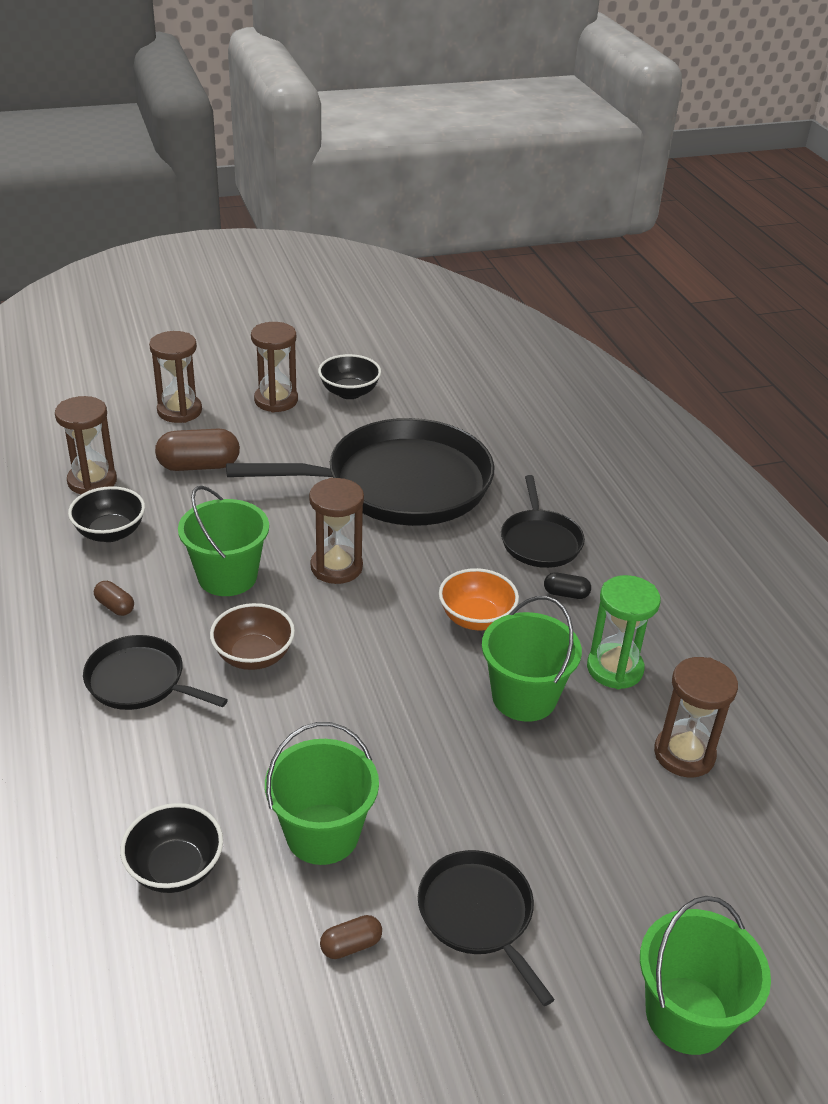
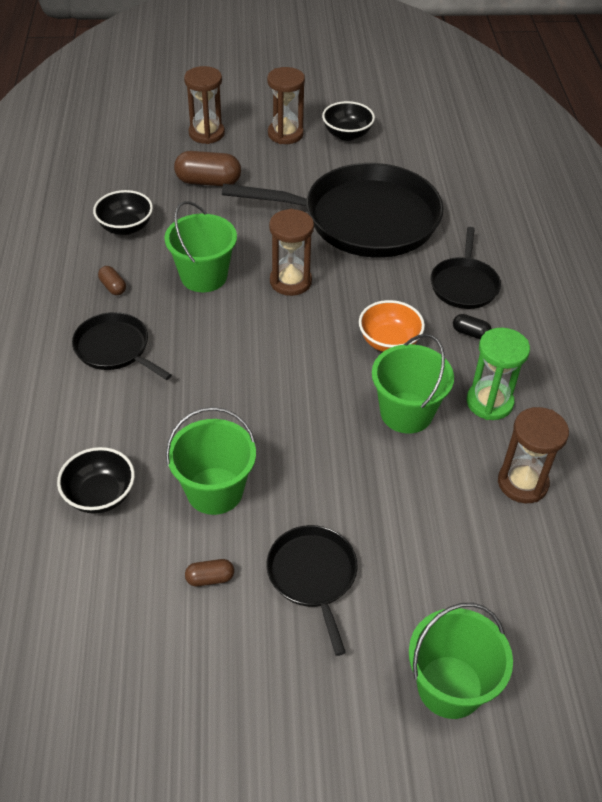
camera: 15 degrees right, 10 degrees up
(92, 481) = (124, 183): brown hourglass -> none
(254, 656) = (205, 343): brown bowl -> none

